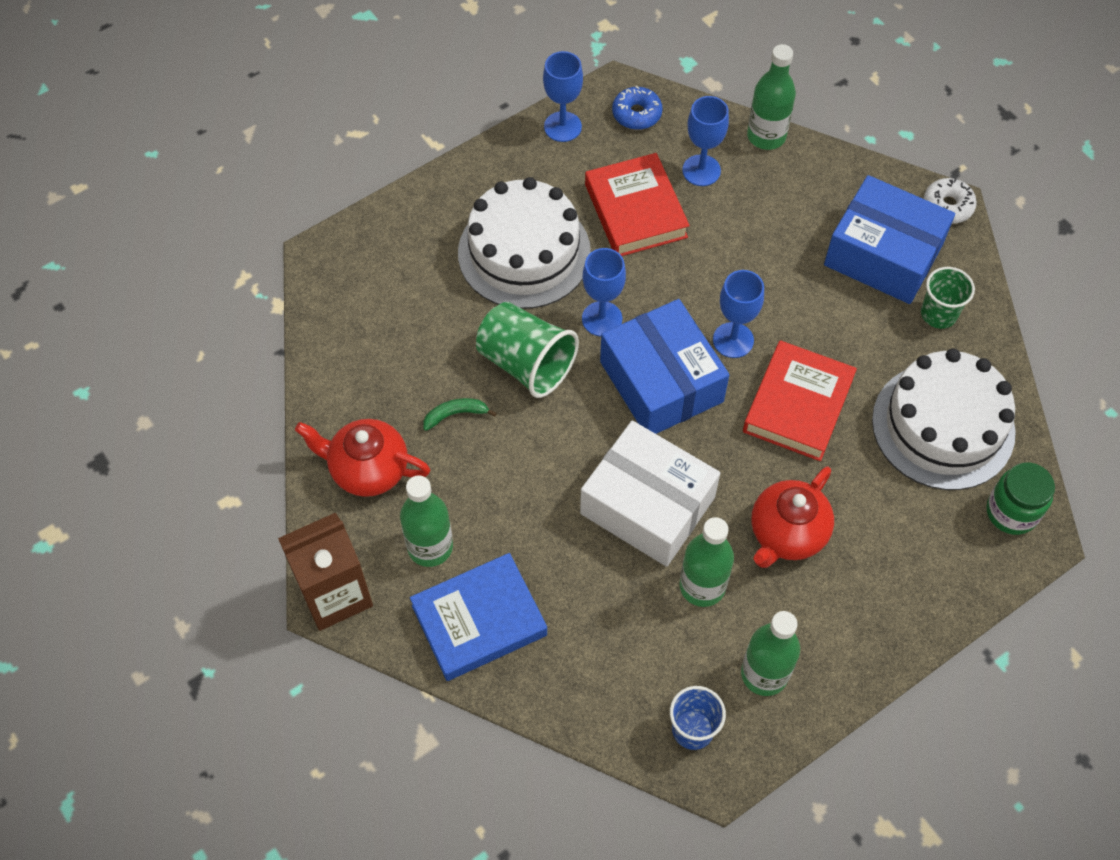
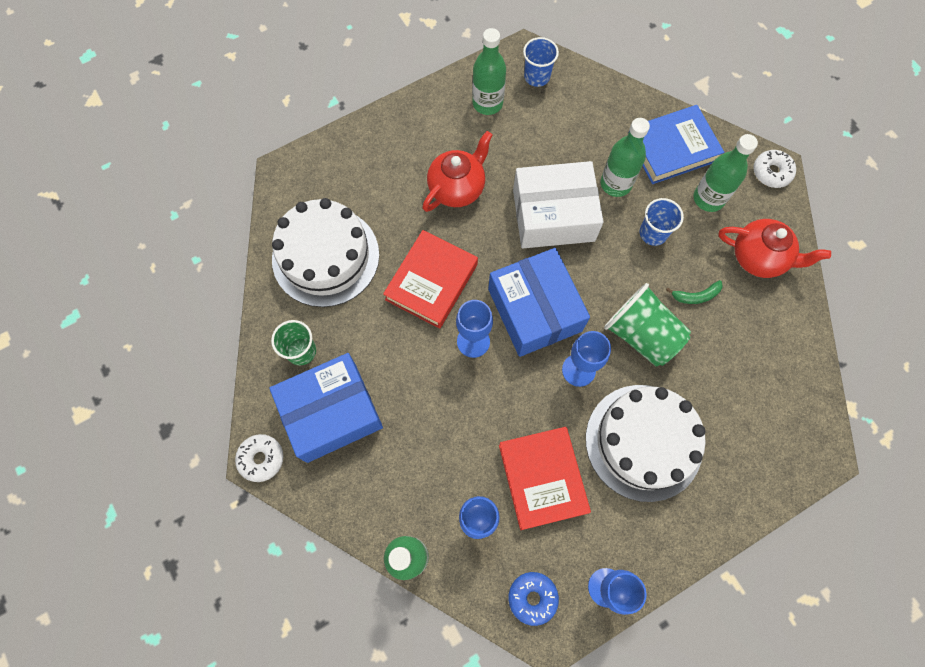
camera: 175 degrees left, 10 degrees up
(335, 594) = (771, 172): brown carton -> white donut
(509, 491) = (653, 233): none -> blue cup
(647, 505) = (553, 215): white box -> white box turned 45 degrees counterclockwise
(702, 586) = (521, 158): green bottle -> green bottle (615, 184)
(883, 254) = (331, 412): blue box -> blue box turned 60 degrees counterclockwise
(1011, 512) = (296, 190): green jar -> none

